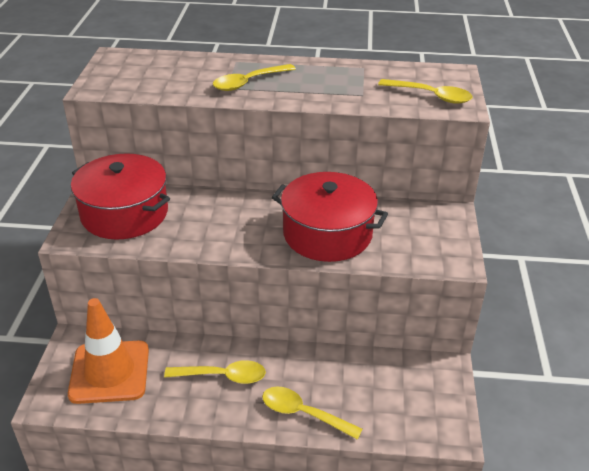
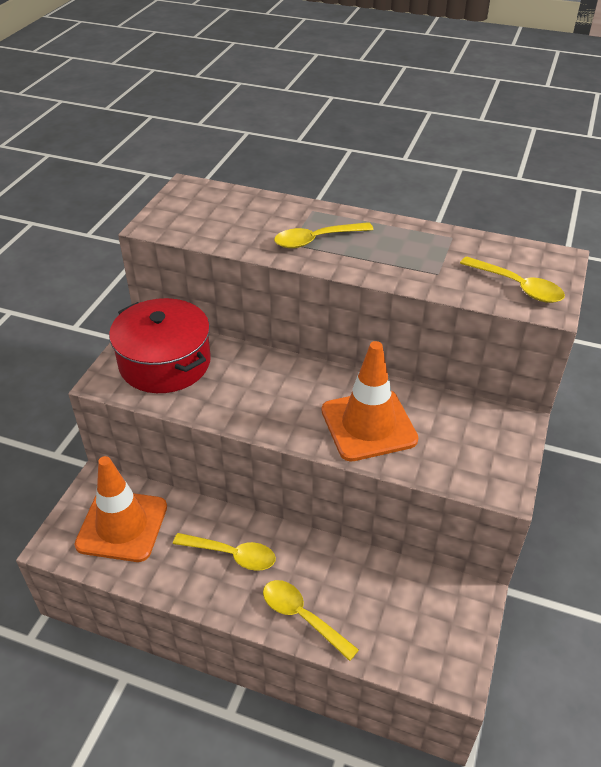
camera: 15 degrees right, 5 degrees up
(327, 234) = (368, 425): red pot -> orange traffic cone

